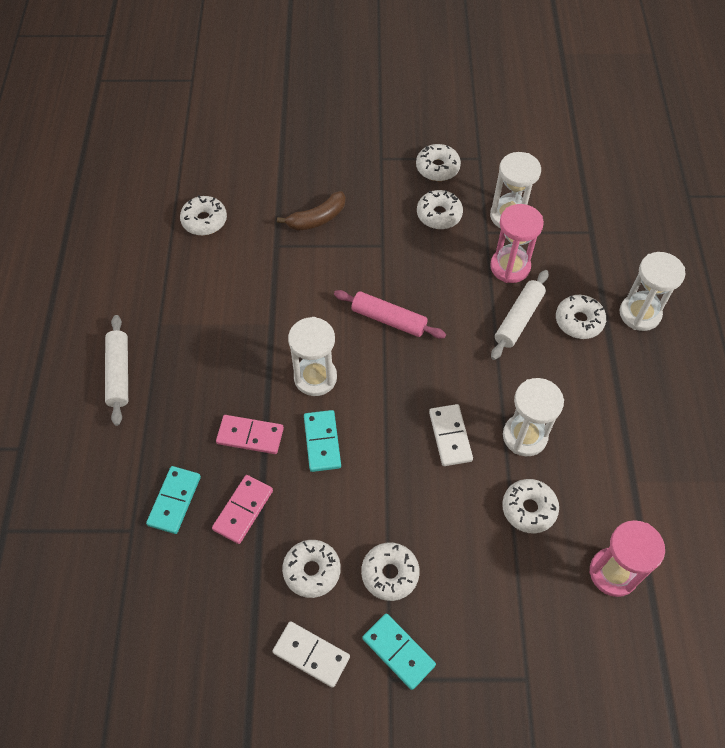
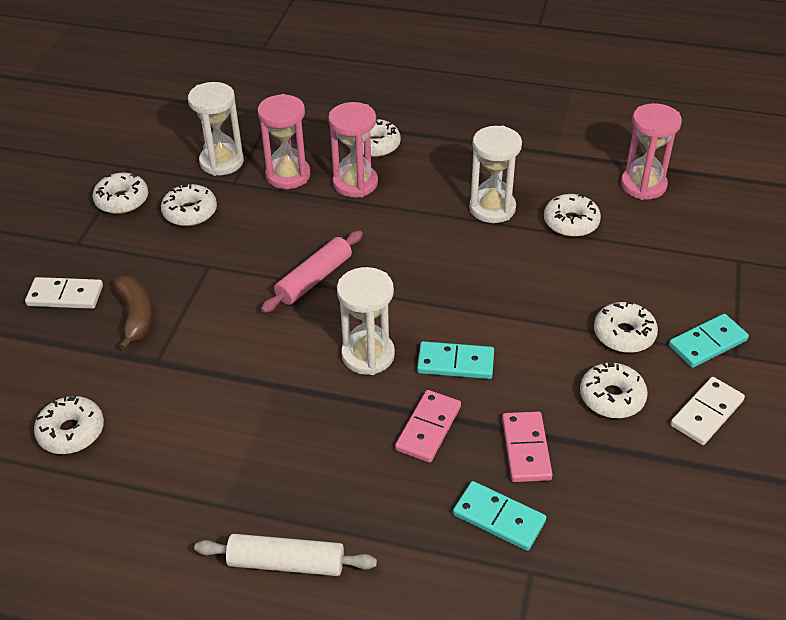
camera: 75 degrees left, 15 degrees down
(243, 510) = (526, 449): pink domino -> pink domino turned 45 degrees clockwise
(450, 436) = (477, 259): white domino -> white domino (65, 295)
(518, 319) = (355, 183): white rolling pin -> pink hourglass
(640, 314) = (382, 107): white hourglass -> none

